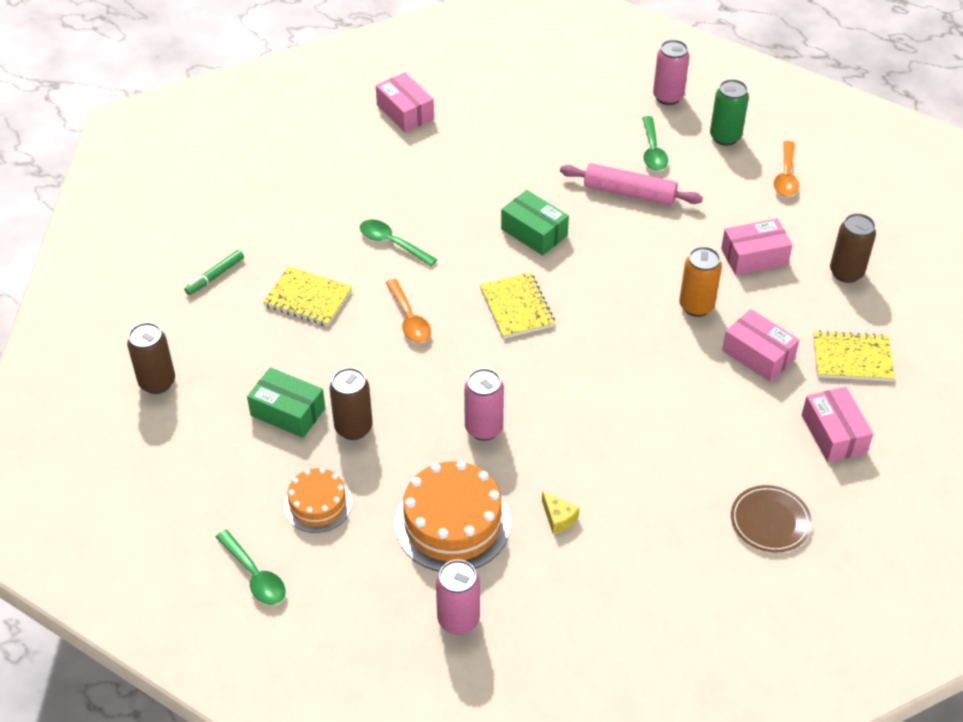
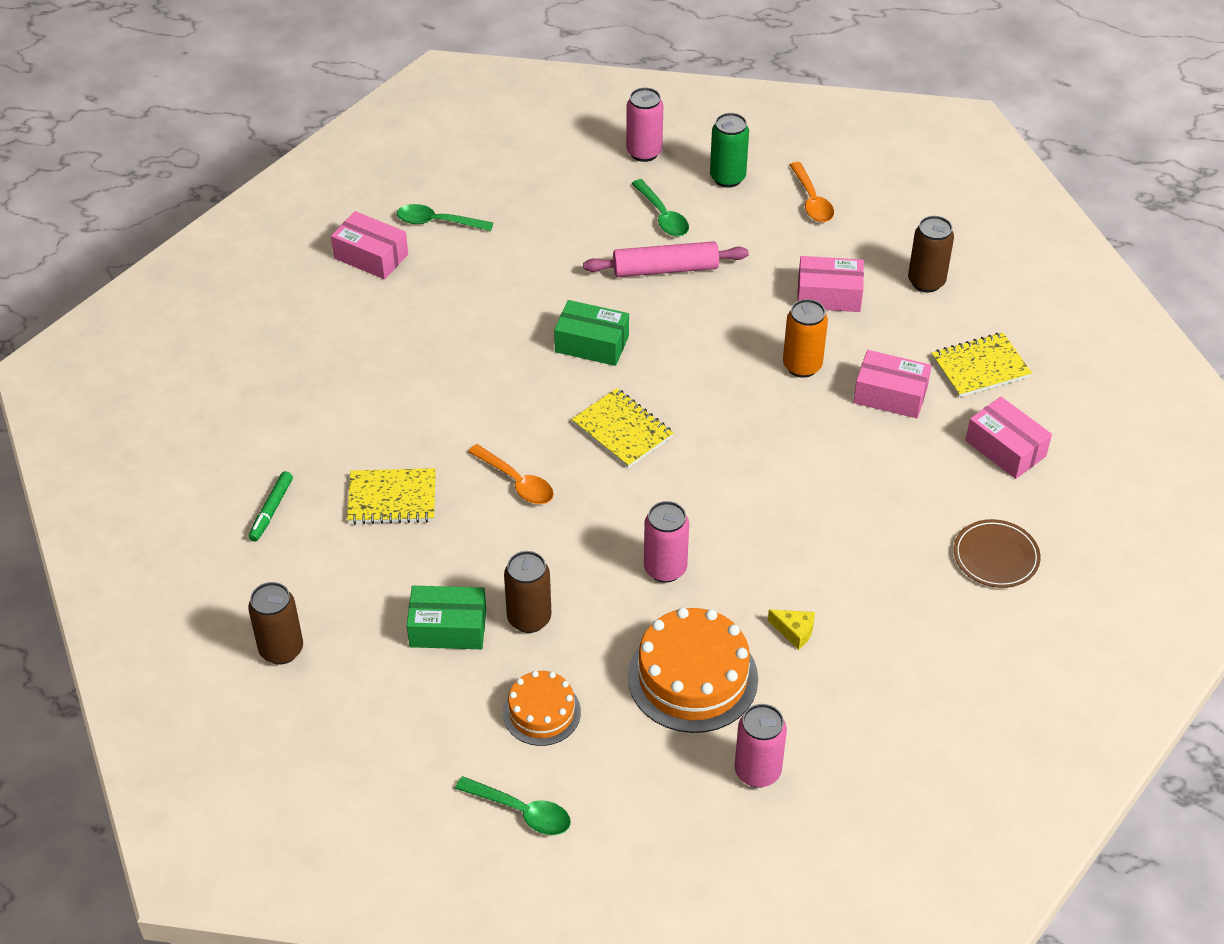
camera: 25 degrees left, 0 degrees up
(392, 243) = (447, 406): green spoon -> green spoon (437, 222)
(754, 256) = (829, 295): pink box -> pink box turned 45 degrees clockwise

